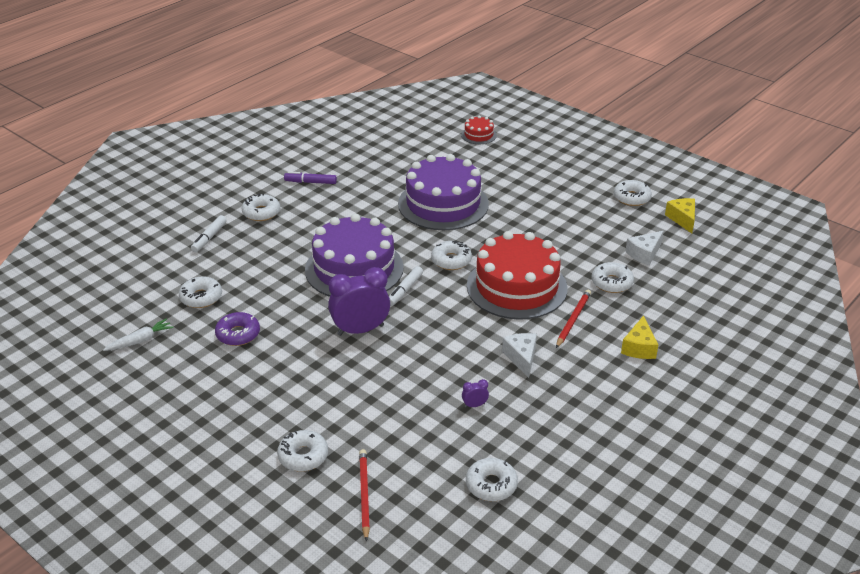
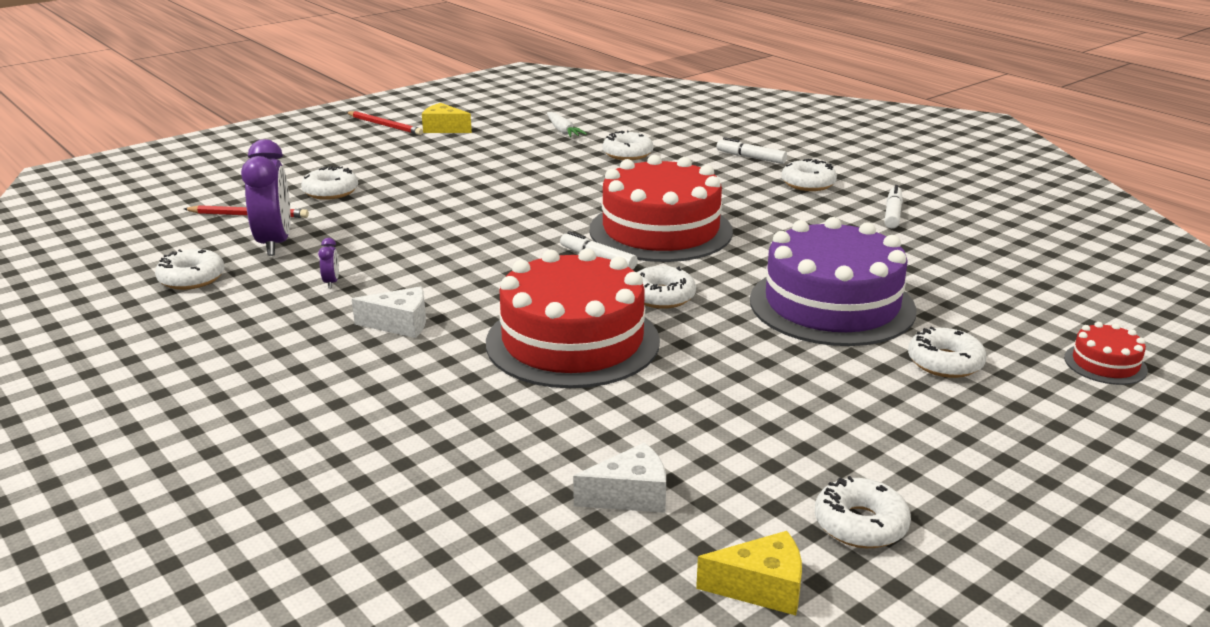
camera: 100 degrees right, 10 degrees down
(238, 334) = (550, 169): purple donut -> none
(311, 182) = (892, 214): purple marker -> white marker
(354, 268) = (660, 230): purple cake -> red cake
(360, 330) = (524, 227): purple clock -> purple clock (275, 243)
(573, 319) = (463, 379): red pencil -> red pencil (385, 125)
(611, 283) = (547, 436): white donut -> white donut (945, 363)
(639, 347) = (354, 430): yellow cheese -> yellow cheese (444, 128)
(644, 254) = (630, 496): white cheese -> white cheese turned 105 degrees clockwise

